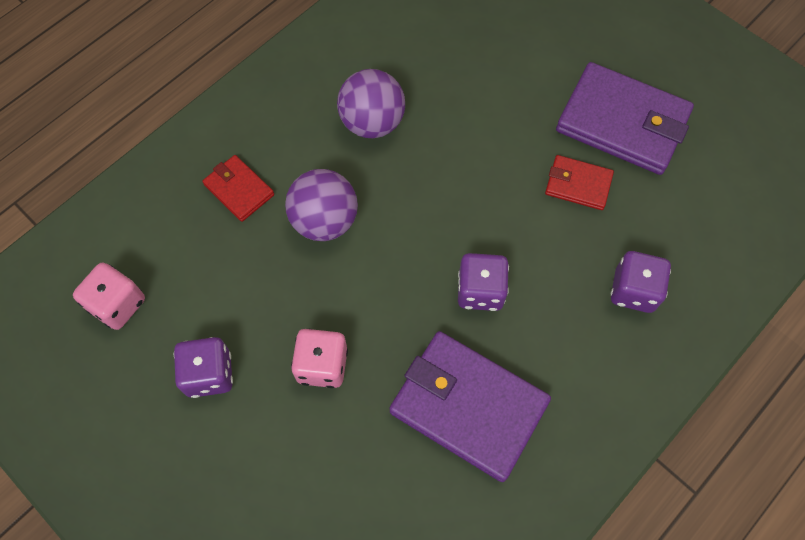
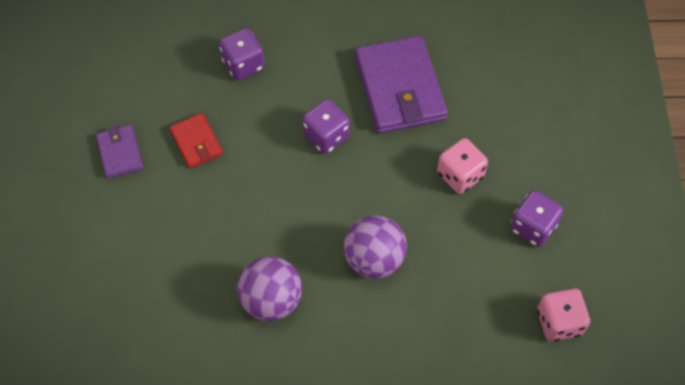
camera: 135 degrees left, 5 degrees down
(239, 190) = (410, 333): red wallet -> none
(622, 122) = (120, 153): purple wallet -> purple wallet, size x0.51

